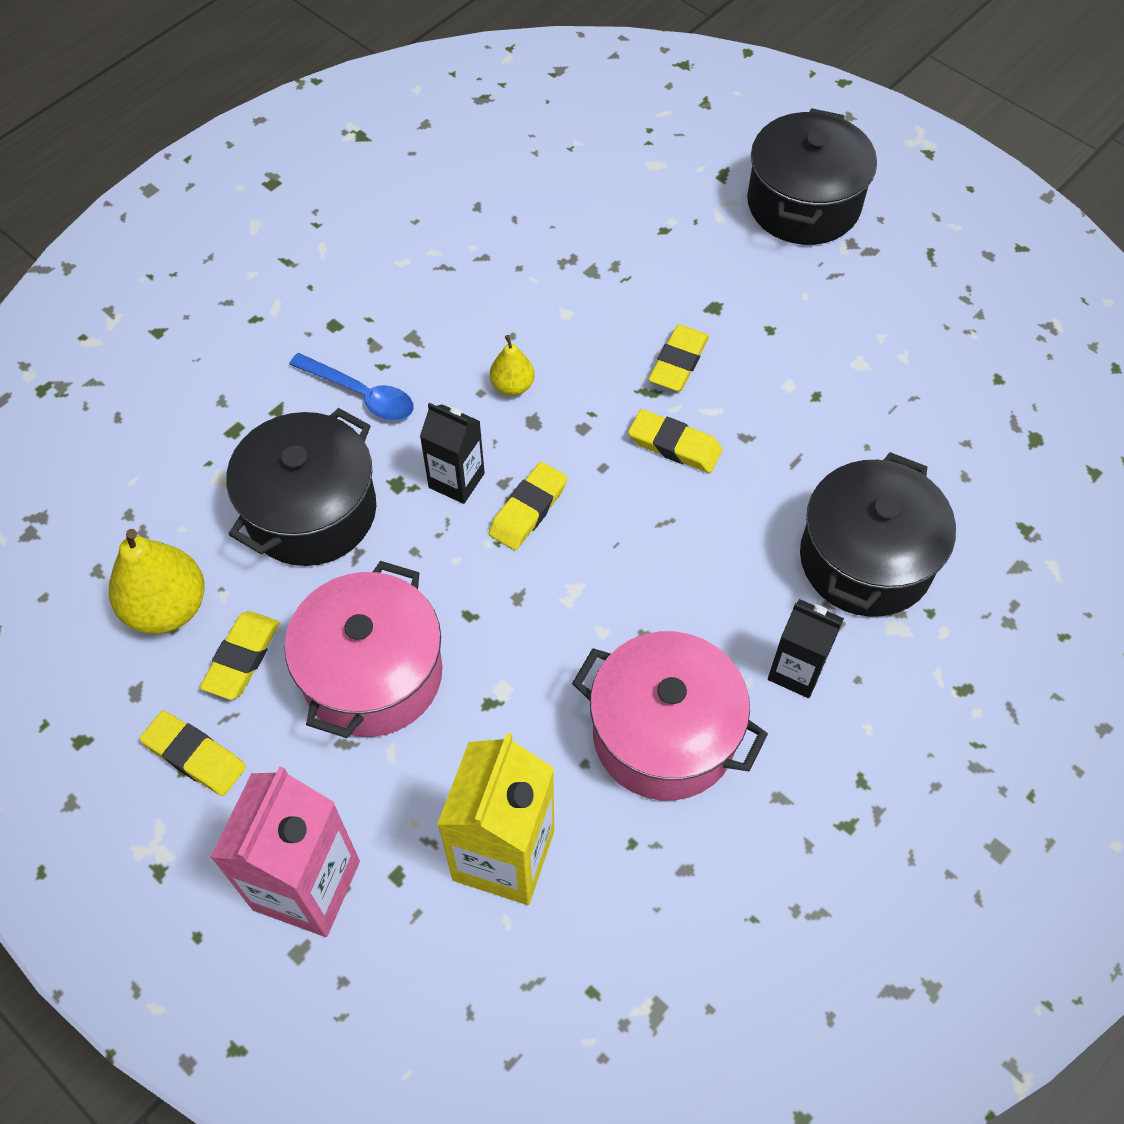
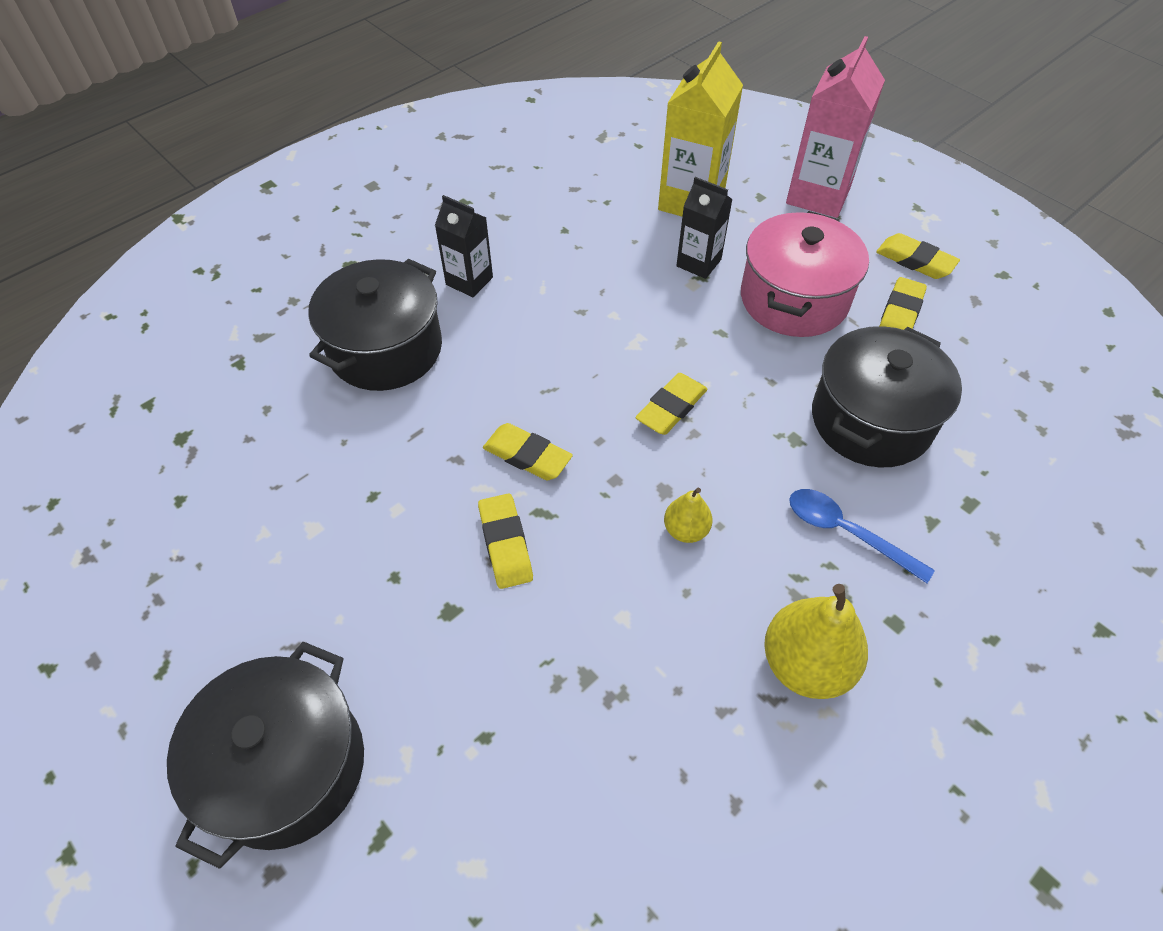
camera: 175 degrees left, 5 degrees down
(167, 608) = (974, 353): yellow pear -> yellow pear (805, 664)
(456, 480) = (739, 438): black carton -> black carton (698, 263)
(664, 734) = (576, 252): pink pot -> none
(678, 362) = (505, 544): yellow eraser -> yellow eraser turned 45 degrees counterclockwise

